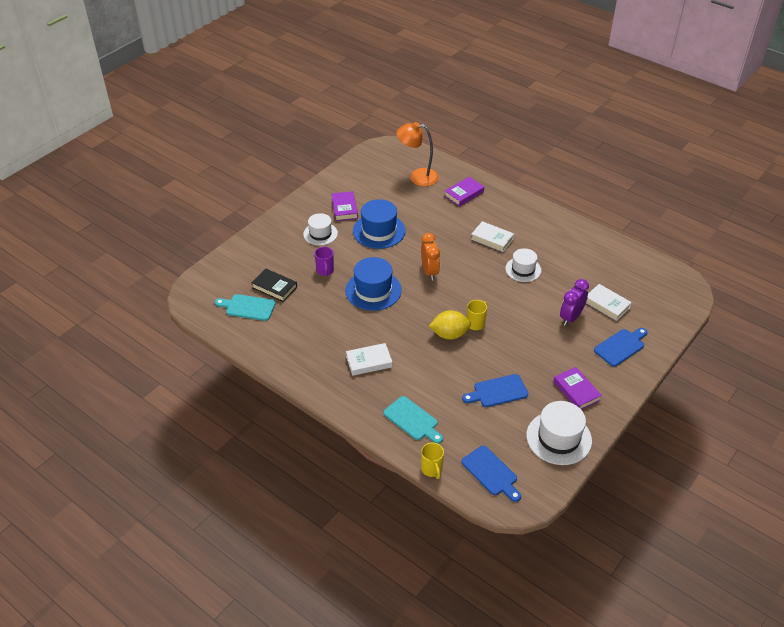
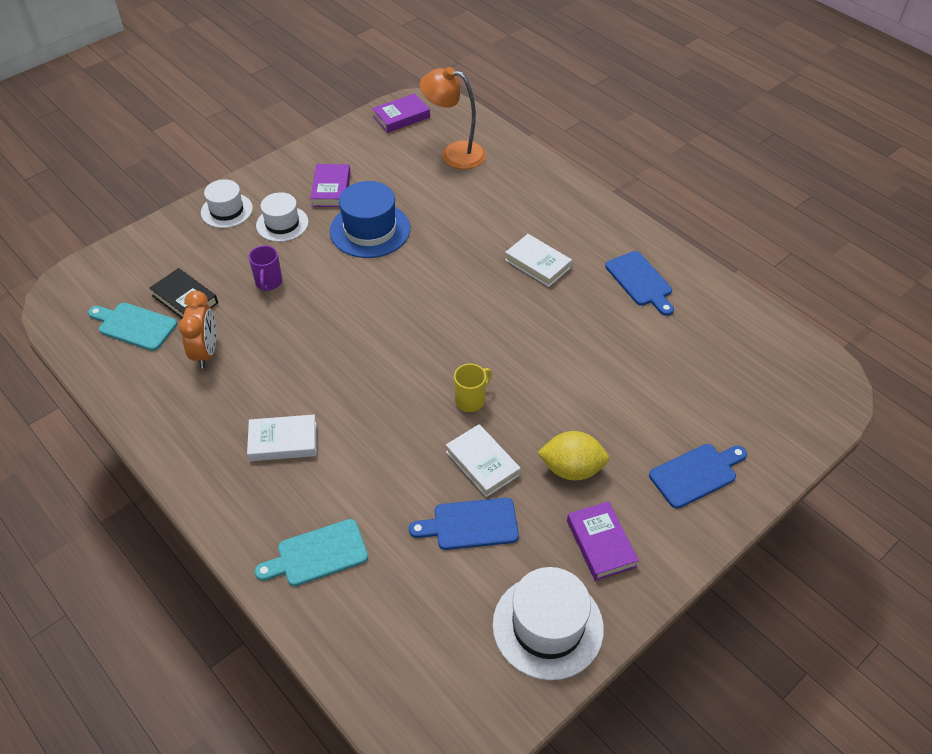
camera: 10 degrees right, 5 degrees up
(373, 290) = (330, 323): blue hat -> none
(412, 420) = (317, 554): turquoise cutting board -> turquoise cutting board turned 105 degrees clockwise
(429, 272) = (425, 304): orange clock -> orange clock (206, 352)
(432, 469) = (320, 650): yellow mug -> none
(449, 334) = (423, 413): yellow lemon -> yellow lemon (571, 469)
(464, 194) = (516, 187): purple book -> purple book (401, 117)
(491, 473) = (415, 673): blue cutting board -> blue cutting board (640, 281)
(523, 269) = (572, 319): white hat -> white hat (226, 210)
(571, 318) = (626, 411): purple clock -> none
(607, 304) = (691, 397): white book -> white book (482, 463)

